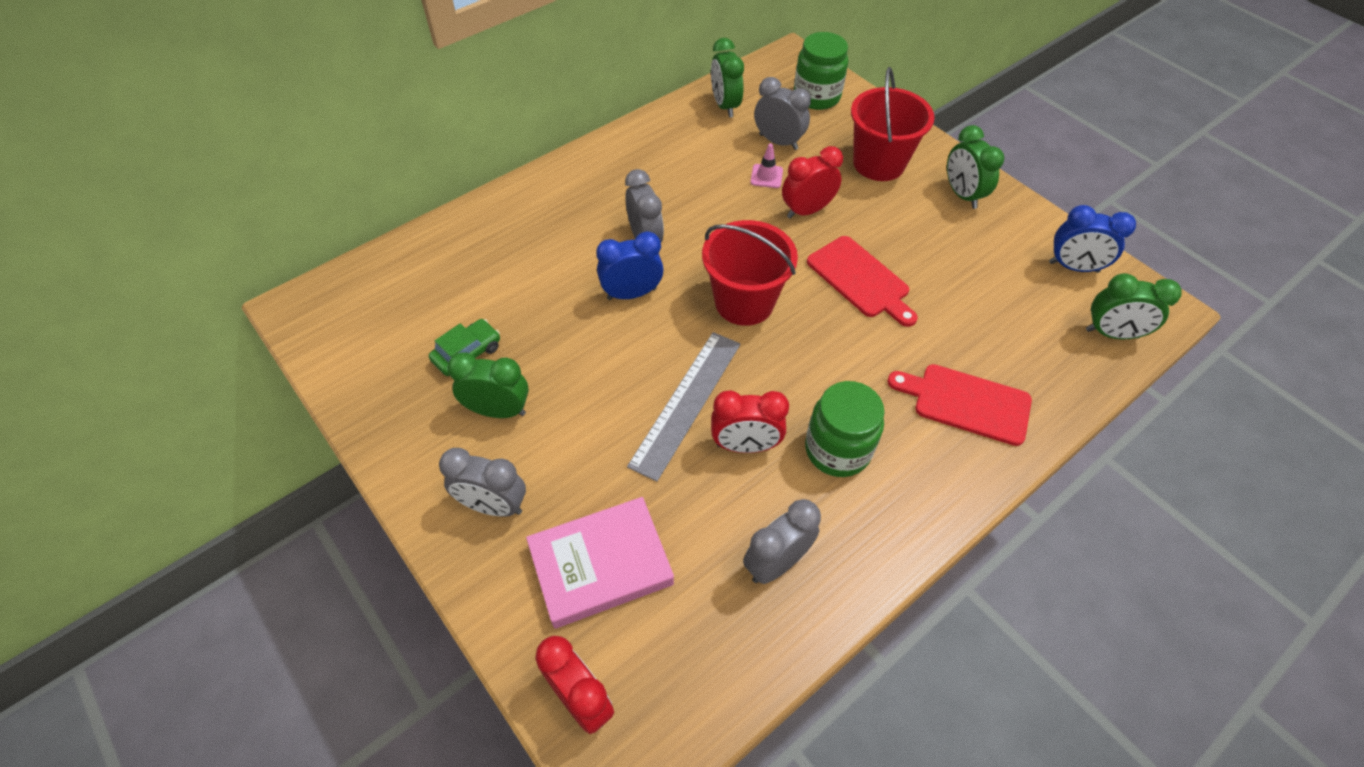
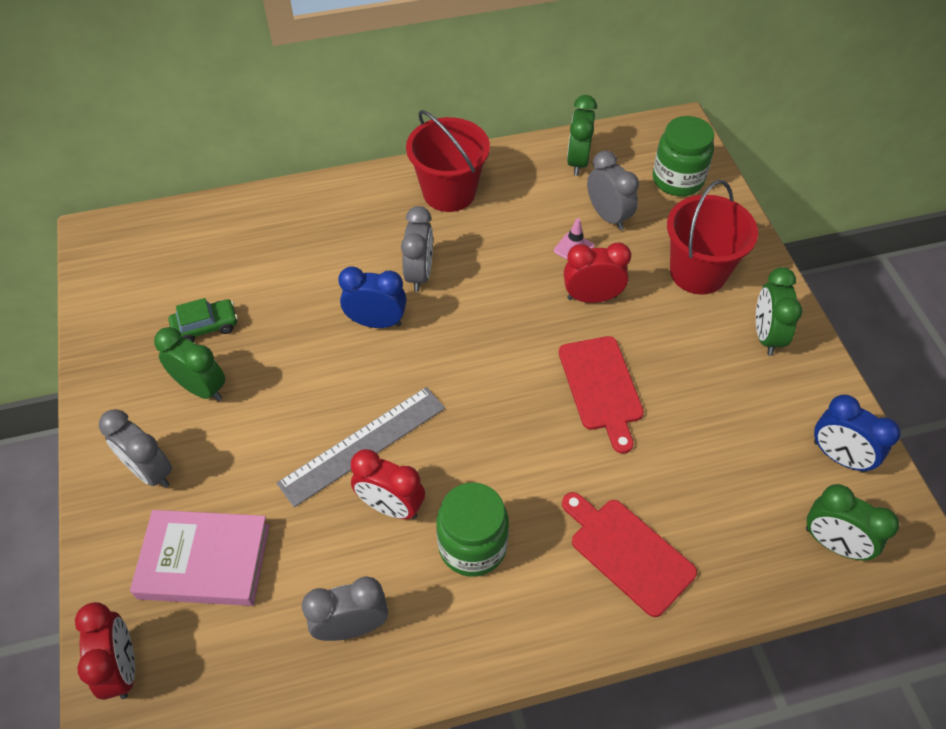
camera: 25 degrees right, 0 degrees up
(744, 302) = (474, 368): red bucket -> red bucket (449, 192)

